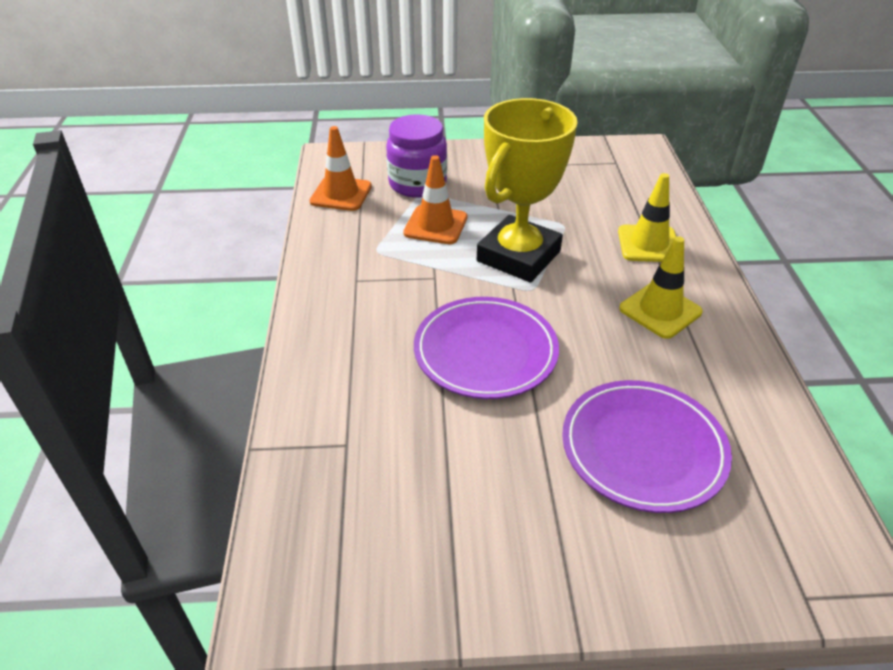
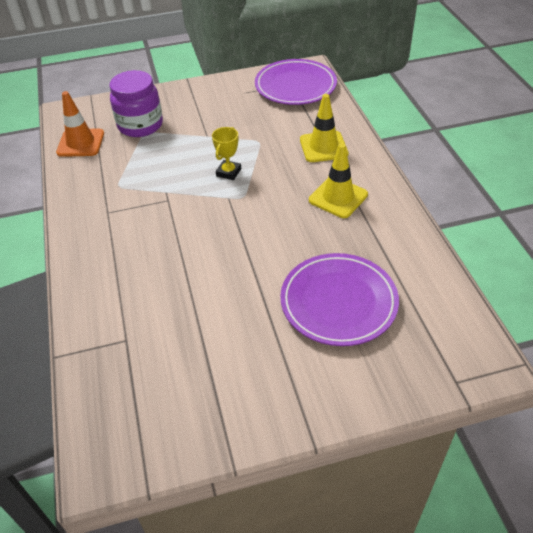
camera: 10 degrees left, 5 degrees up
(435, 225) = (161, 157): orange traffic cone -> none
(485, 352) = (216, 251): purple plate -> purple plate (295, 86)
(518, 256) = (228, 172): yellow trophy -> yellow trophy, size x0.41

